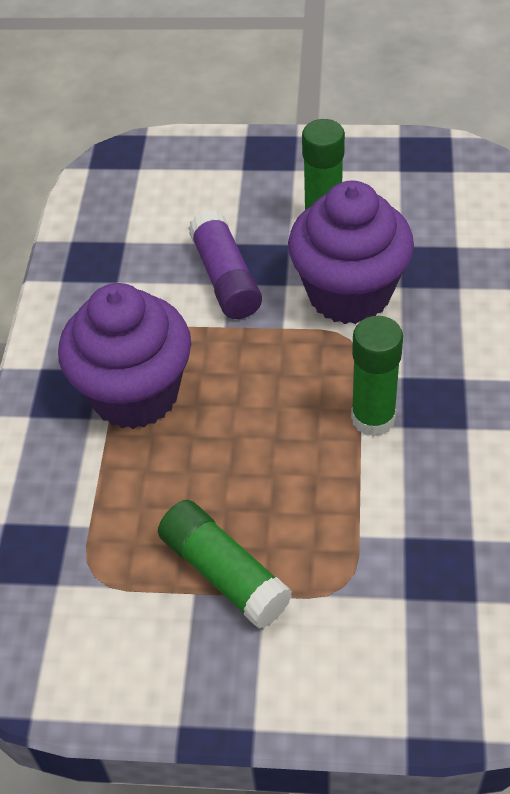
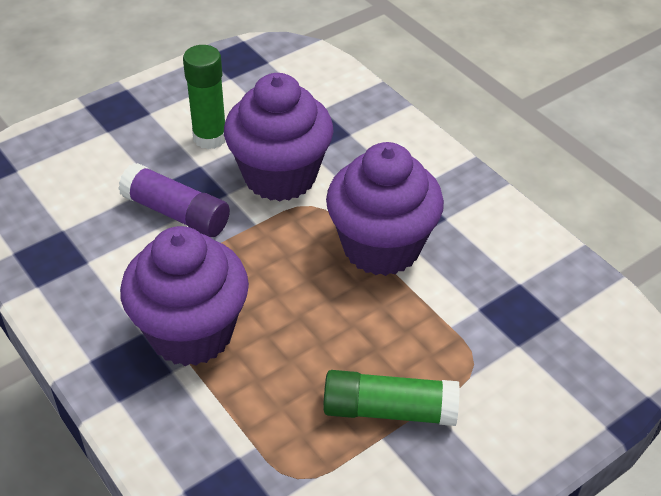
camera: 45 degrees left, 5 degrees down
(373, 418) = (381, 247): green glue stick -> purple cupcake

